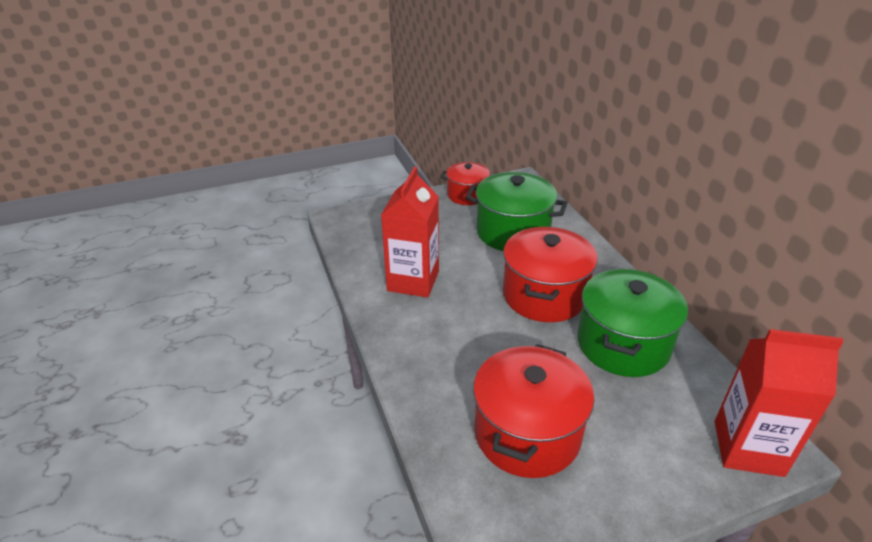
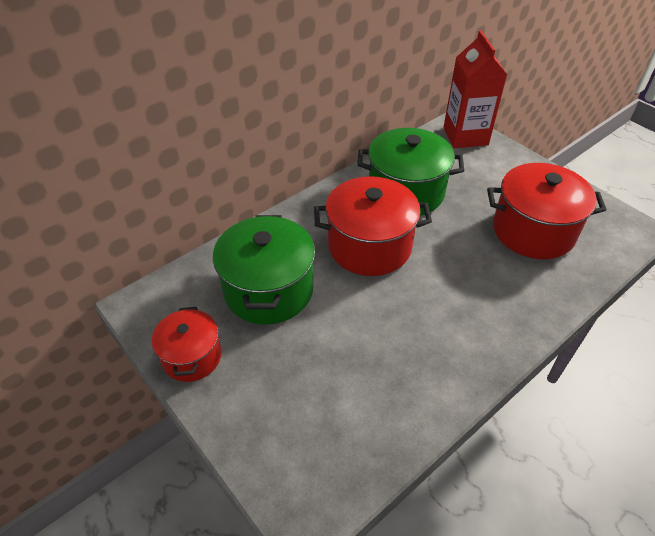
camera: 110 degrees left, 10 degrees up
(413, 281) = (403, 359): red carton -> none

